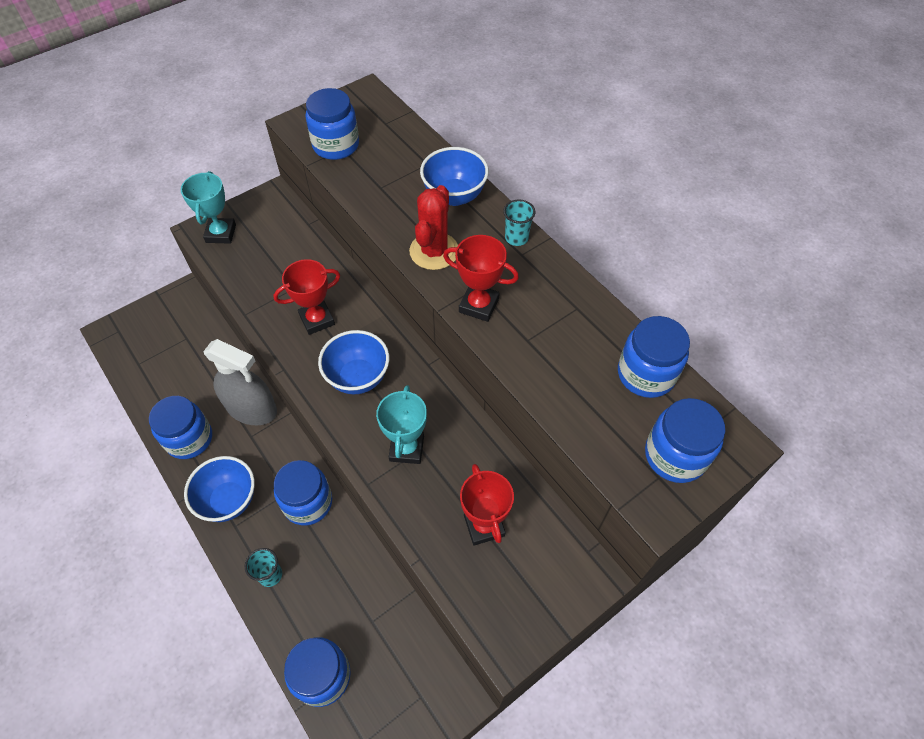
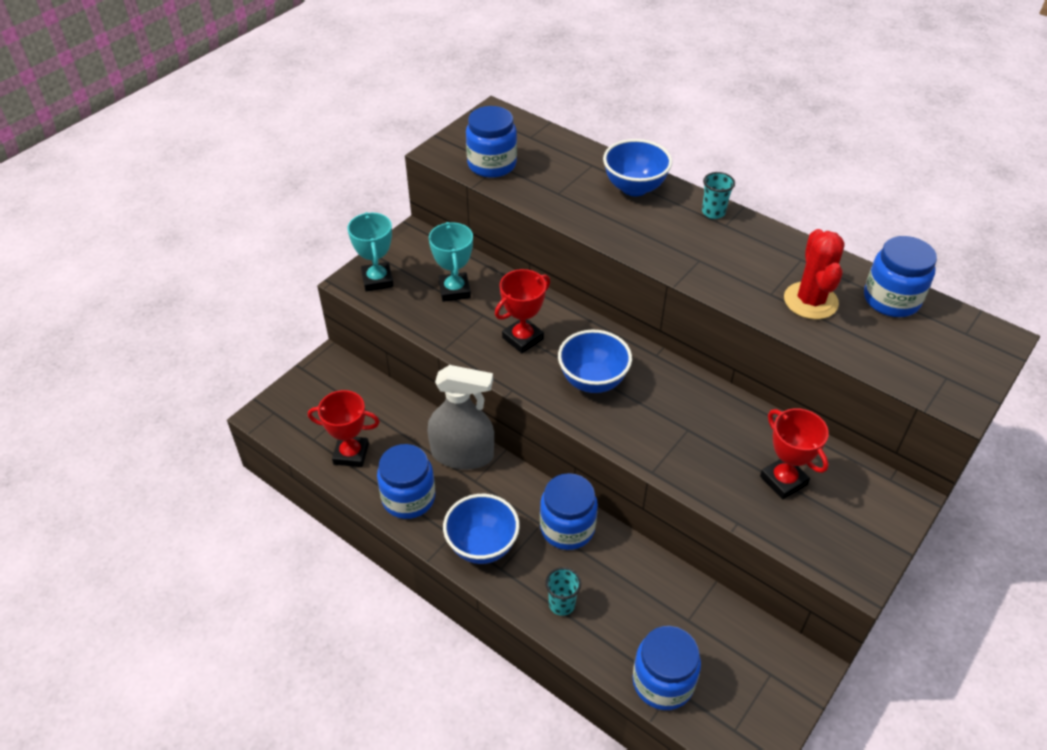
camera: 15 degrees left, 10 degrees down
(406, 448) = (674, 432): turquoise trophy -> turquoise trophy (454, 290)
(434, 251) = (642, 237): red cactus -> red cactus (810, 301)
(479, 305) = (710, 274): red trophy -> red trophy (351, 454)
(675, 455) = (951, 357): blue jar -> none

